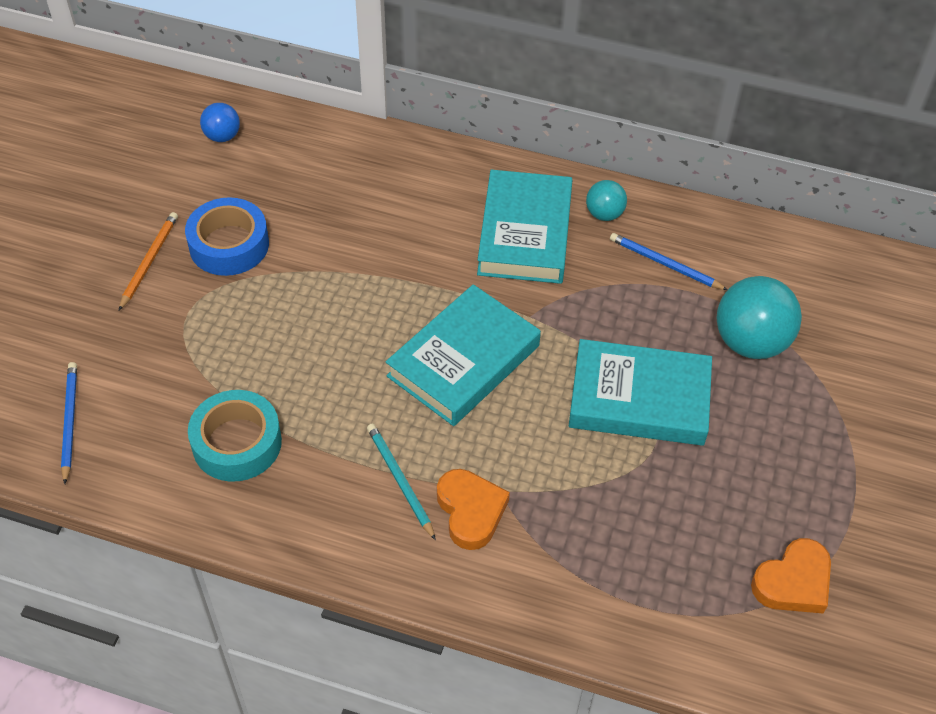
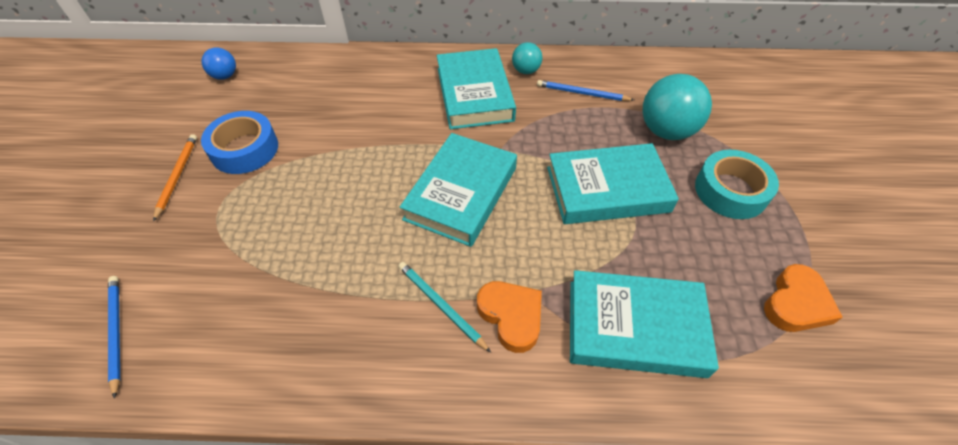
camera: 15 degrees left, 0 degrees up
(237, 443) = (284, 310): turquoise tape -> turquoise tape (730, 191)
(599, 557) = (635, 327): none -> turquoise book

